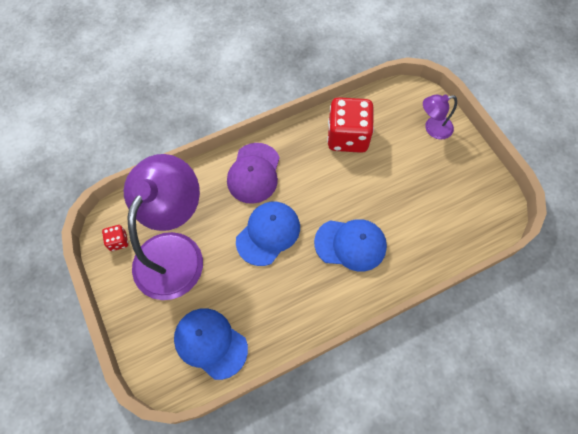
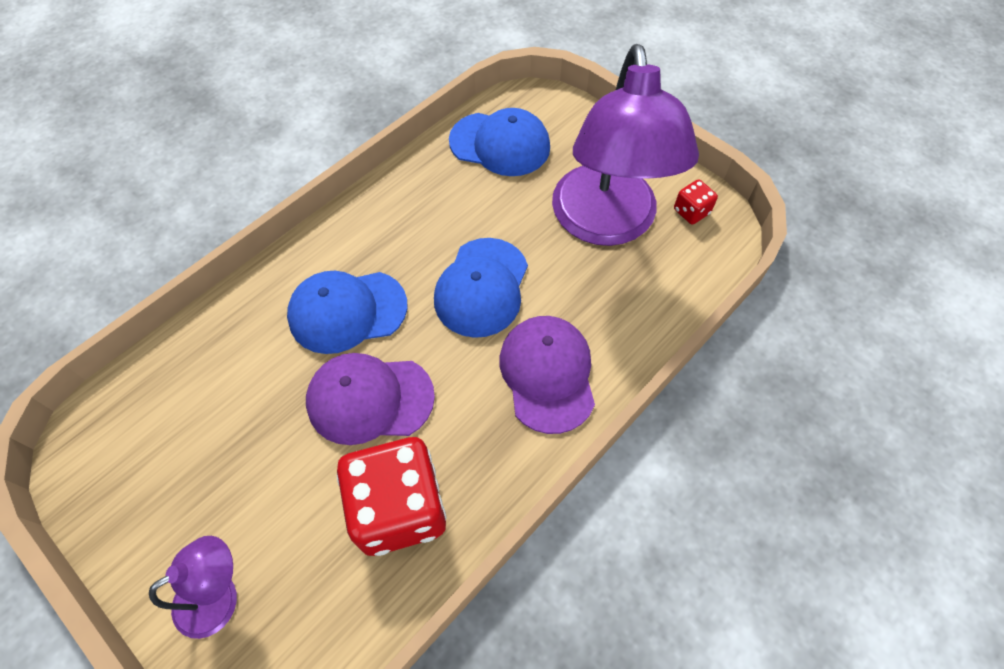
camera: 160 degrees right, 5 degrees down
(349, 190) = (370, 399): none -> purple cap

